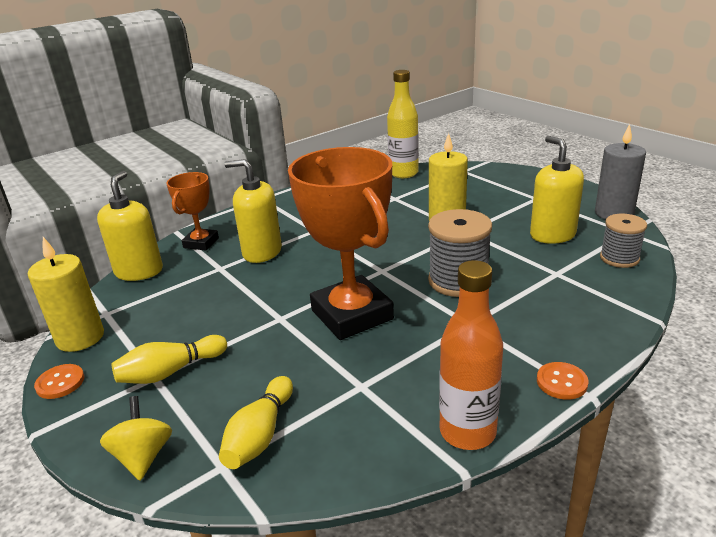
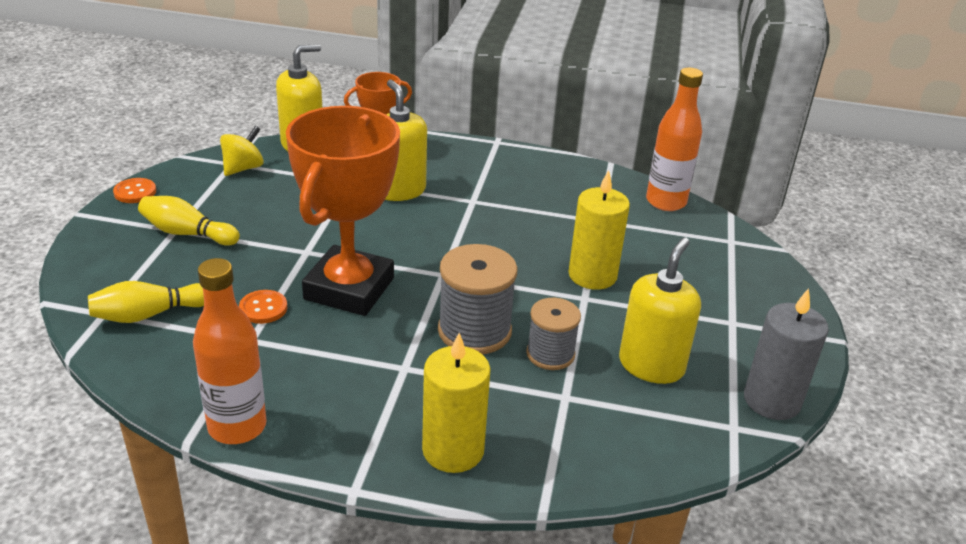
camera: 45 degrees right, 5 degrees up
(80, 338) = (192, 170): yellow candle -> yellow candle (453, 450)
(143, 456) = (88, 272): yellow spinning top -> yellow spinning top (243, 168)
(403, 173) = (666, 202): yellow bottle -> orange bottle
(561, 382) = (359, 464): orange button -> orange button (263, 308)
(619, 258) = (655, 437): grey spool -> grey spool (550, 354)

